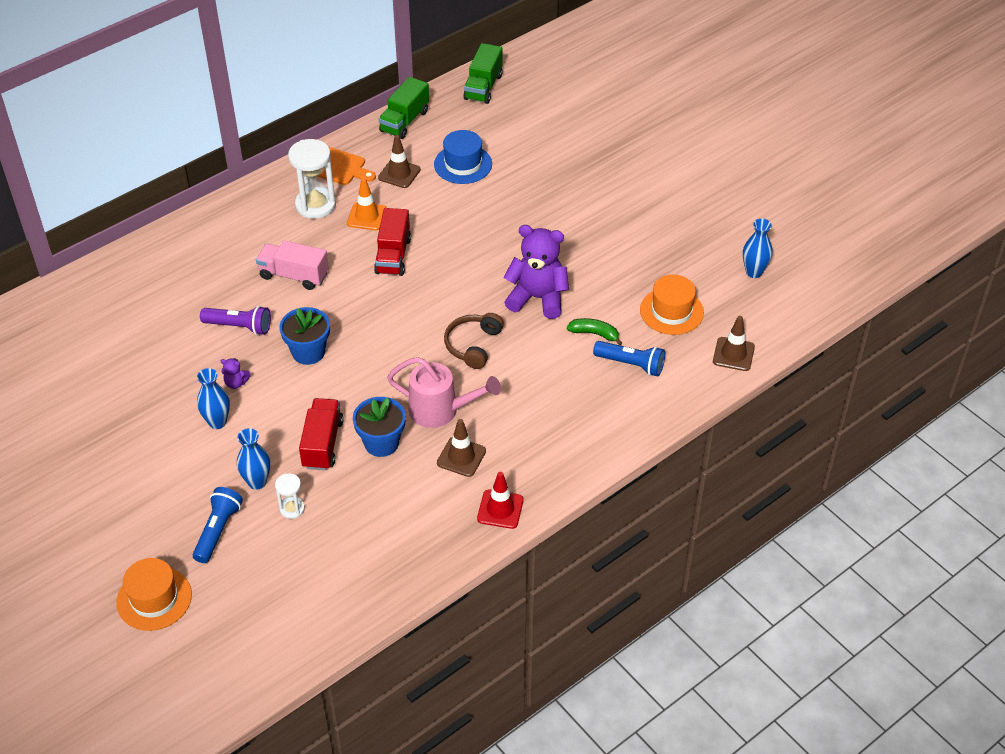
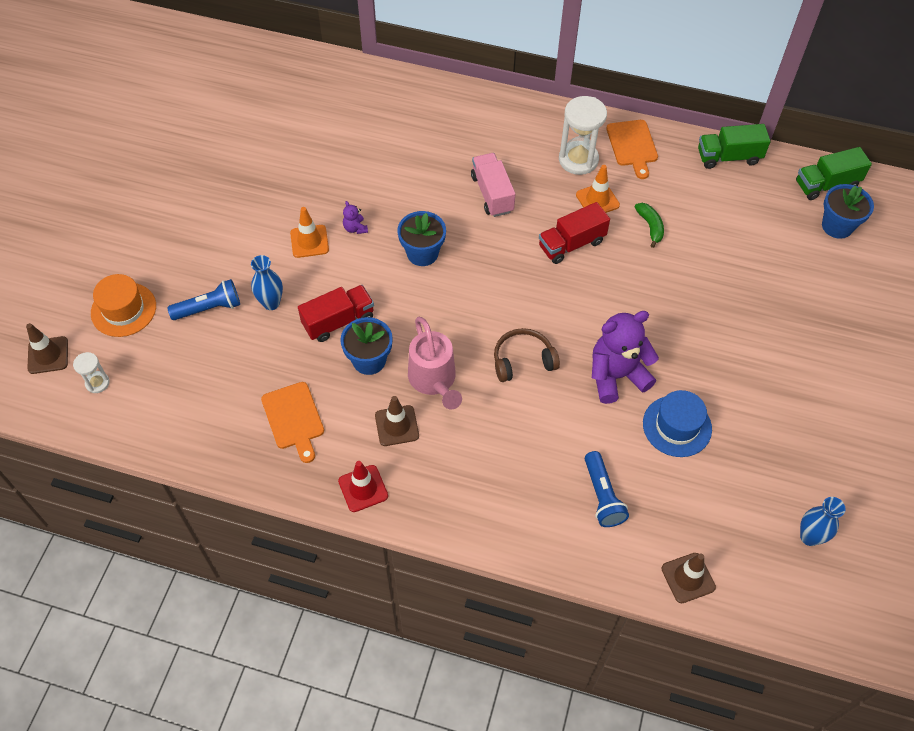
camera: 55 degrees right, 10 degrees up
(217, 422) = (309, 241): blue vase -> orange traffic cone
(239, 326) = (412, 194): purple flashlight -> none
(292, 509) = (262, 342): white hourglass -> white hourglass (97, 383)
(392, 524) = (294, 418): none -> orange cutting board
(399, 173) = (665, 191): brown traffic cone -> brown traffic cone (48, 355)
(463, 164) = (720, 227): blue hat -> blue hat (677, 426)
(524, 104) = (837, 226): none -> blue flower pot
(537, 298) = (616, 376): purple teddy bear -> purple teddy bear turned 90 degrees counterclockwise
(594, 334) = (613, 445): green banana -> green banana (650, 226)
(671, 311) = (695, 493): orange hat -> none

